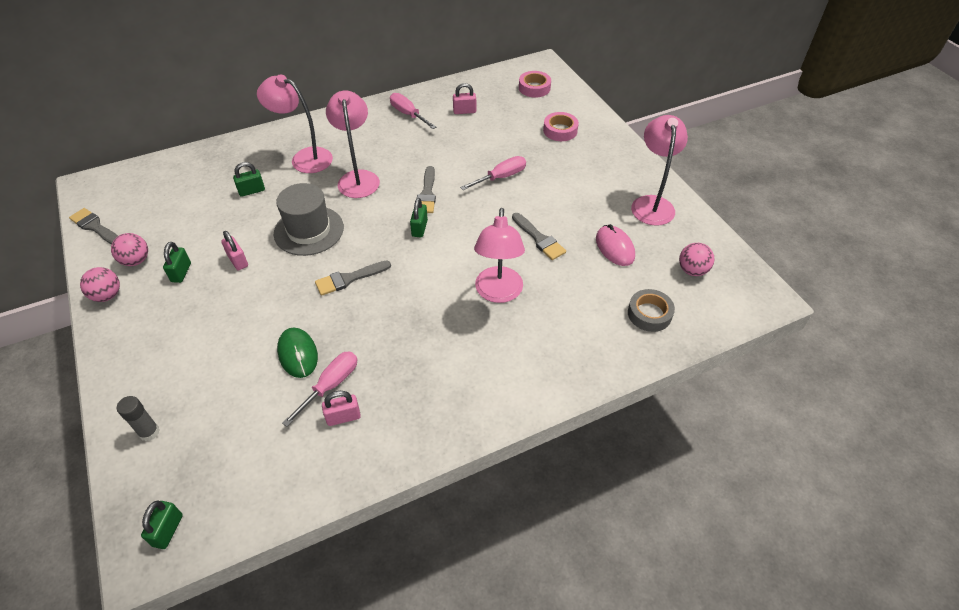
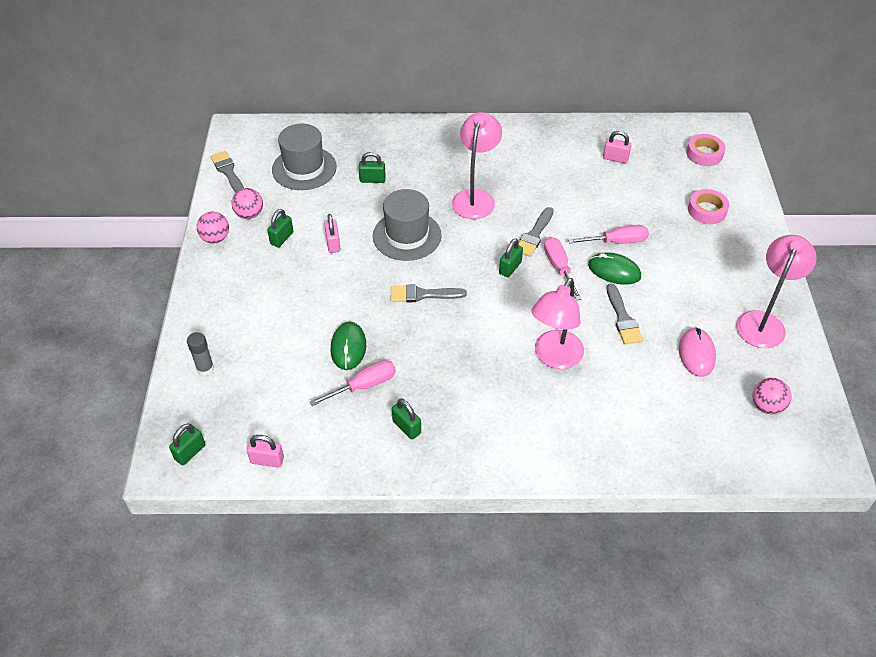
camera: 25 degrees right, 0 degrees up
(177, 200) = (304, 168): none -> grey hat
(304, 158) = (434, 161): pink lamp -> none
(343, 417) = (362, 417): pink padlock -> pink padlock (267, 460)
(392, 410) = (406, 427): none -> green padlock
(408, 114) = (555, 145): pink screwdriver -> pink screwdriver (559, 268)
(511, 202) = (614, 271): none -> green mouse
(649, 314) = (694, 432): grey tape -> none

